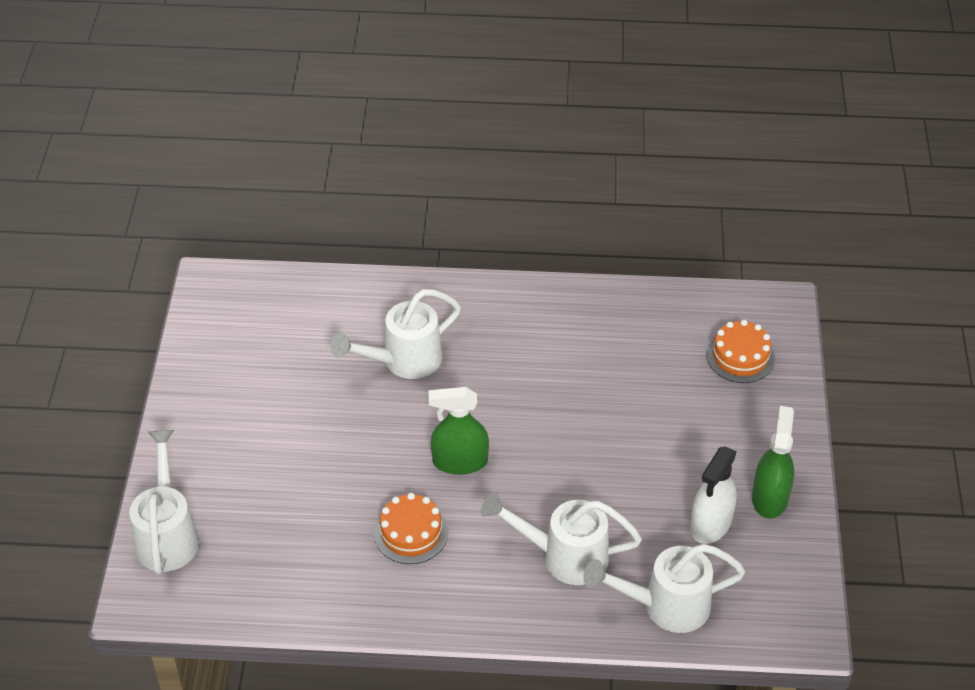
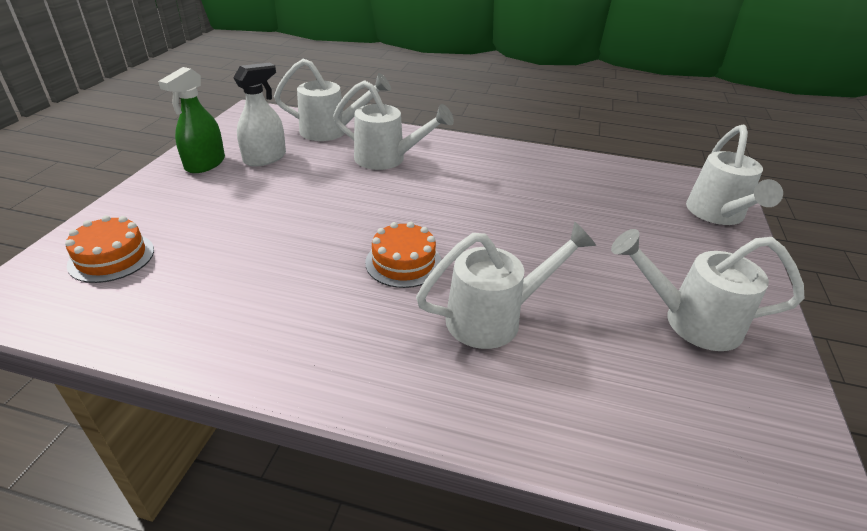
camera: 170 degrees left, 10 degrees down
(246, 388) = (689, 321): none -> white watering can
(411, 533) = (504, 186): orange cake -> orange cake (403, 262)
(460, 462) = (452, 221): green spray bottle -> none

